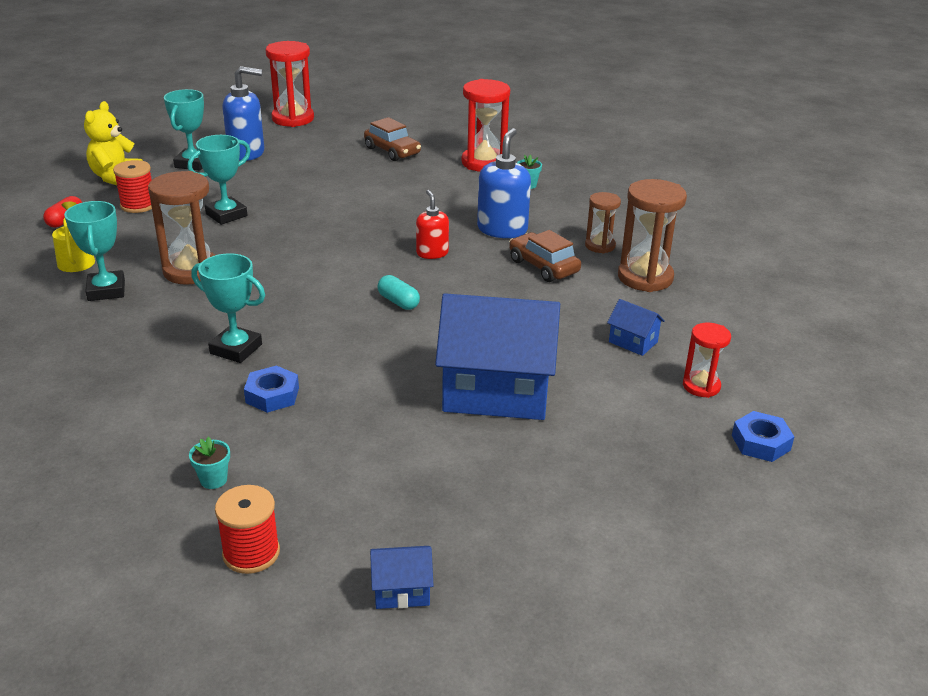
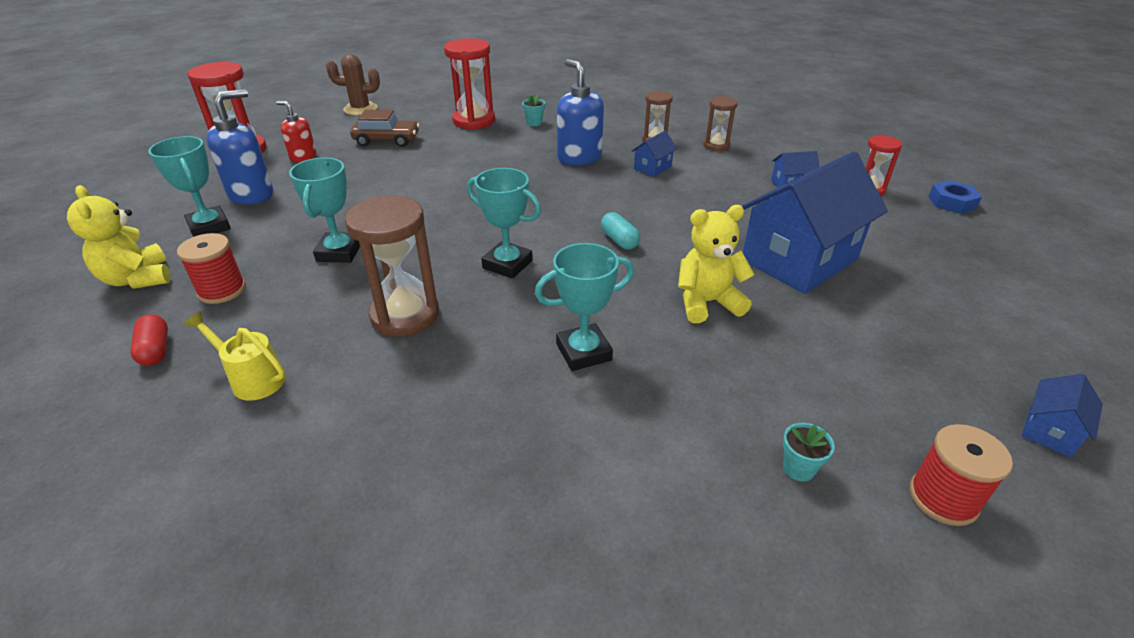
camera: 45 degrees left, 5 degrees up
(106, 290) = (353, 385): turquoise trophy -> turquoise trophy (507, 264)
(272, 395) = (687, 366): blue nut -> none
(365, 372) = (707, 302): none -> yellow teddy bear
(398, 302) = (619, 240): turquoise capsule -> turquoise capsule turned 60 degrees clockwise
(421, 117) = (360, 109): none -> brown cactus
(432, 253) = (568, 195): red soap dispenser -> red soap dispenser (303, 157)
(543, 266) = (652, 168): brown car -> blue house
(645, 277) = (716, 146): brown hourglass -> brown hourglass, size x0.58

